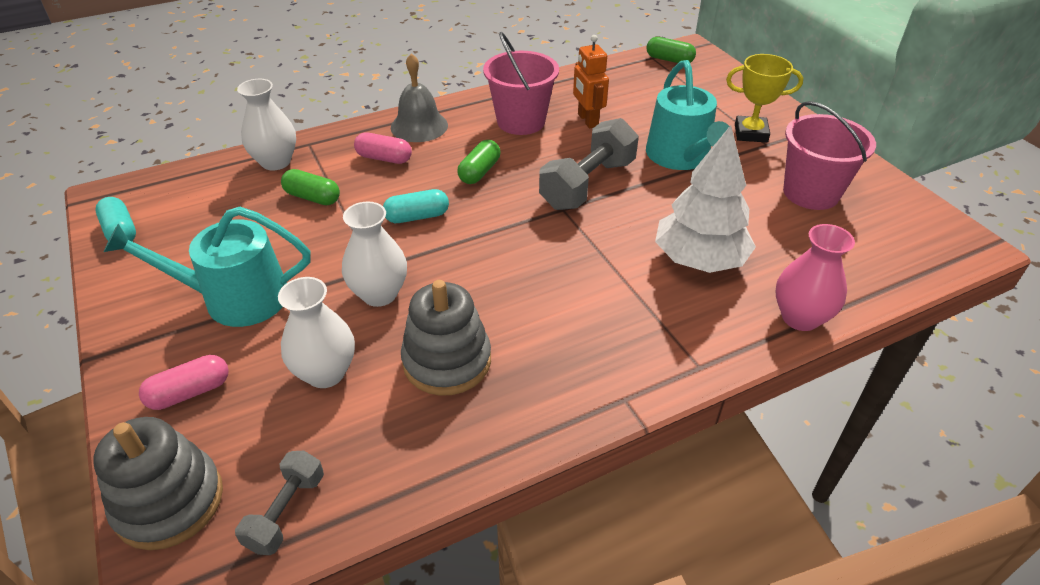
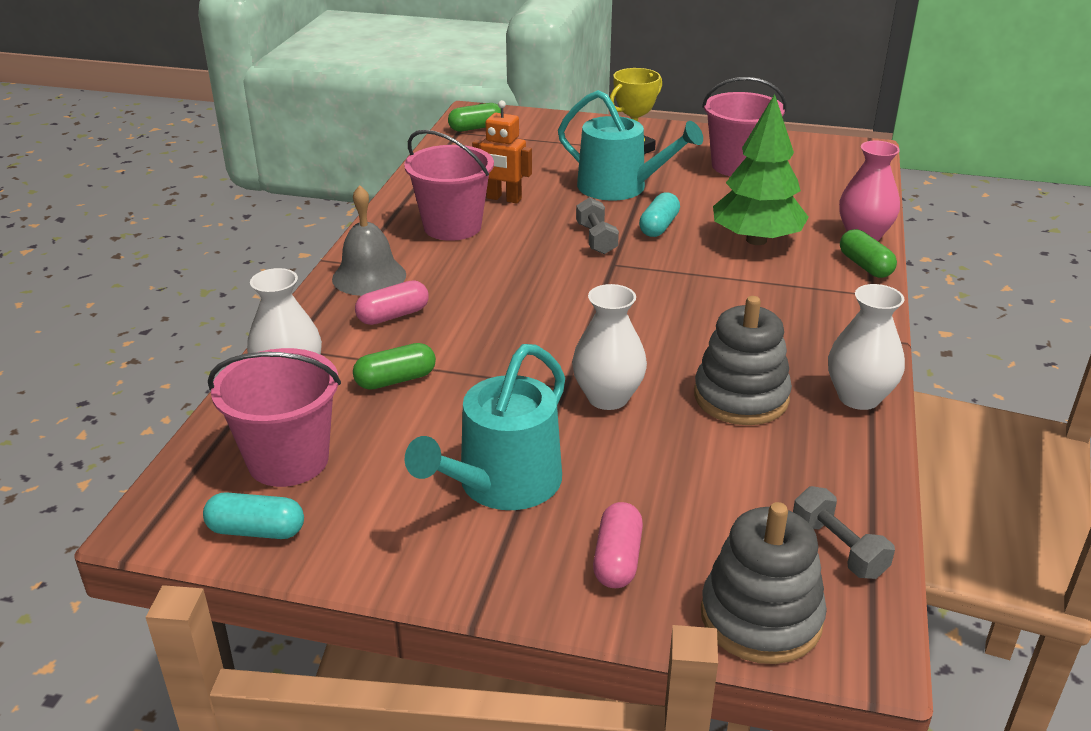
camera: 50 degrees left, 10 degrees down
(195, 205) = (288, 460): none -> pink bucket
(325, 373) = (683, 466): white vase -> white vase (858, 397)
(417, 217) = (519, 335): turquoise capsule -> turquoise capsule (659, 226)
(479, 172) = (498, 277): green capsule -> green capsule (865, 266)
(587, 184) = (596, 239): grey dumbbell -> grey dumbbell, size x0.56
(699, 260) = (756, 240): white tree -> green tree

